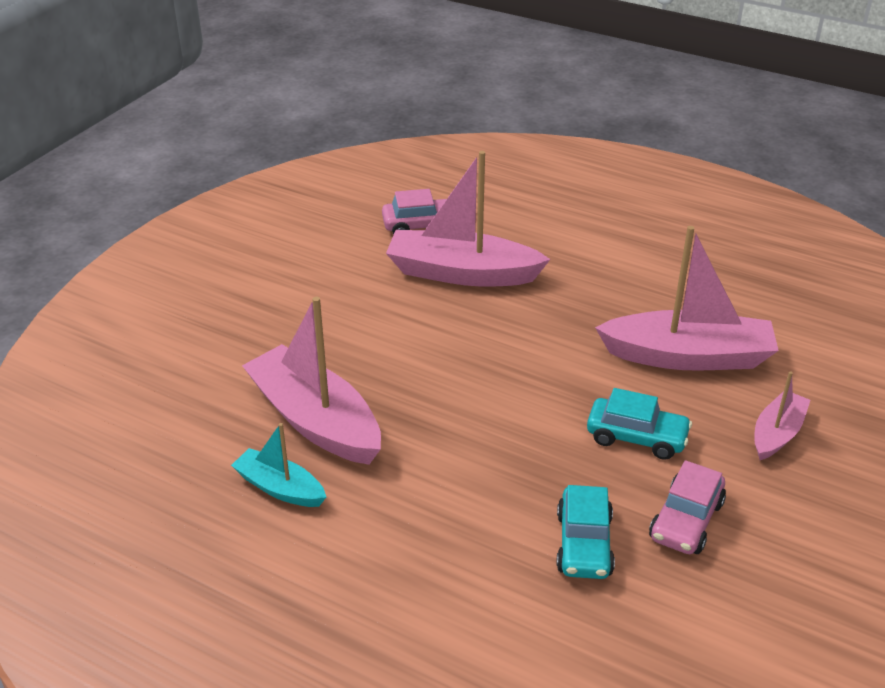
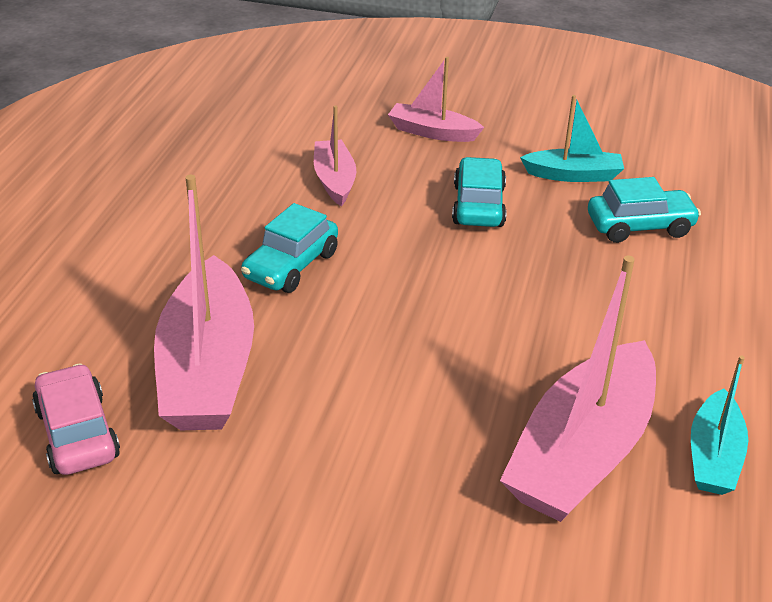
camera: 105 degrees left, 0 degrees up
(566, 319) = (291, 265): none -> turquoise car
(686, 521) = (573, 175): pink car -> turquoise boat
(688, 356) = (334, 180): pink boat -> pink boat, size x0.54

